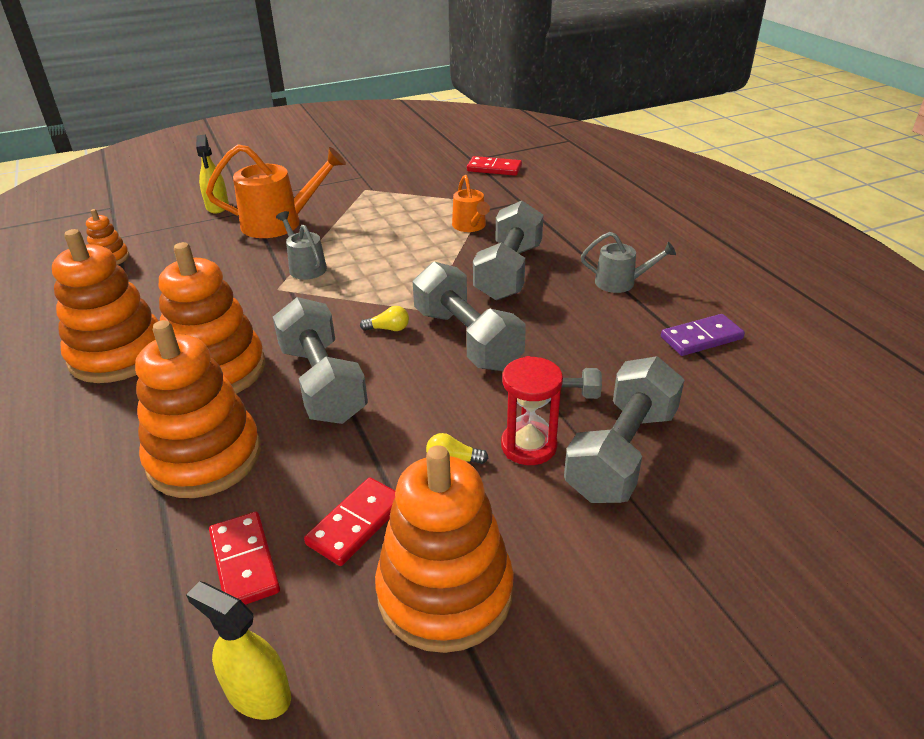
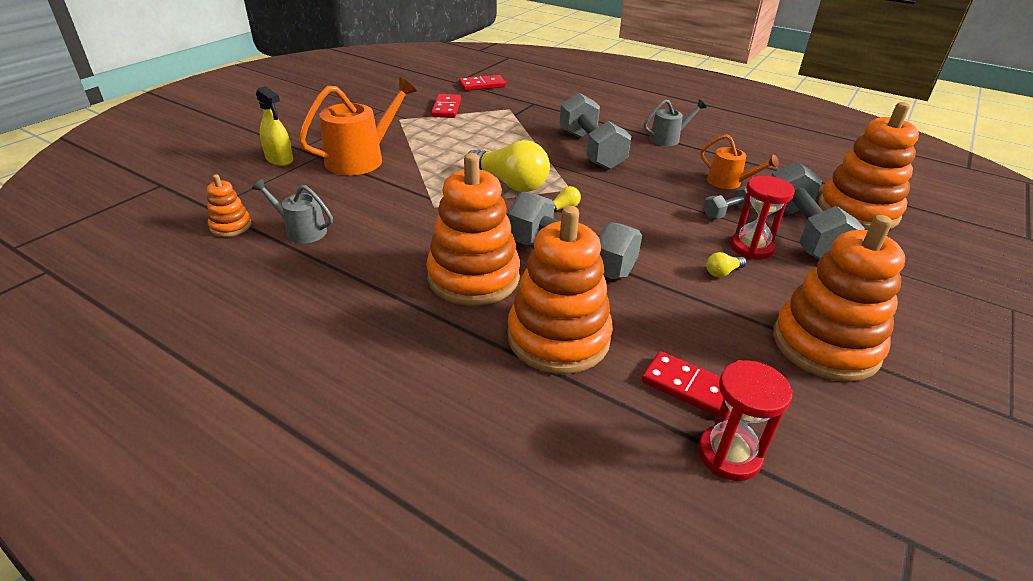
camera: 35 degrees left, 0 degrees up
(118, 354) = (365, 296): orange stacking toy -> orange stacking toy (858, 211)
(184, 644) = (729, 455): none -> red hourglass
(258, 693) = (814, 455): yellow spray bottle -> none
(305, 267) = (434, 185): grey watering can -> grey watering can (301, 231)
(356, 524) = (722, 332): red domino -> red domino (446, 108)
(374, 286) = (510, 184): none -> yellow light bulb
(467, 339) = (625, 199): grey dumbbell -> none
(470, 226) = (521, 127): orange watering can -> orange watering can (728, 182)
(701, 338) = (754, 158): purple domino -> none

